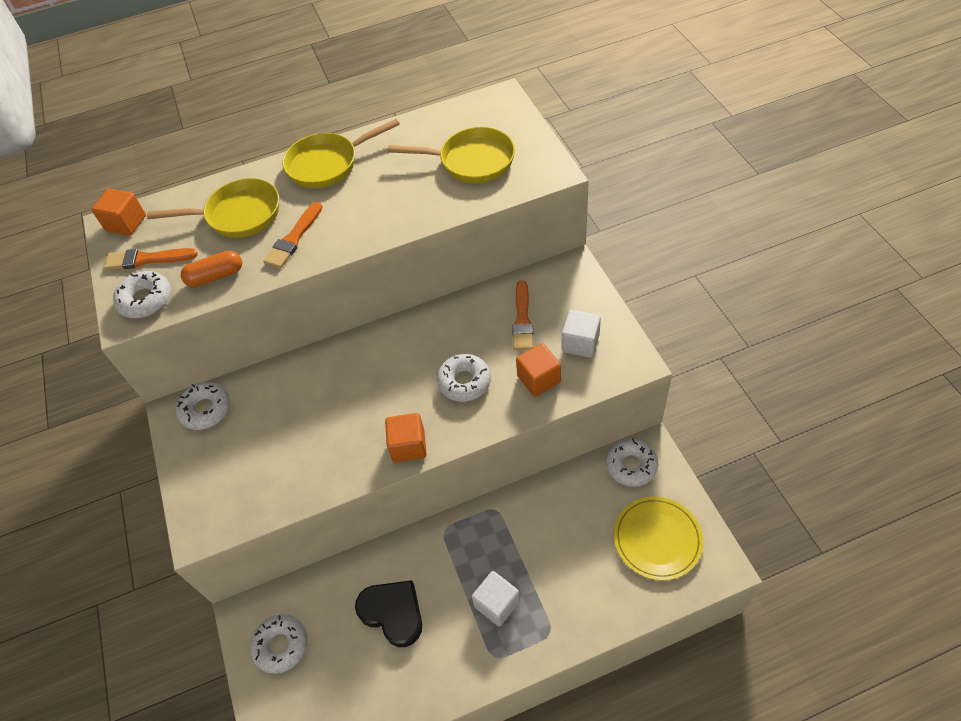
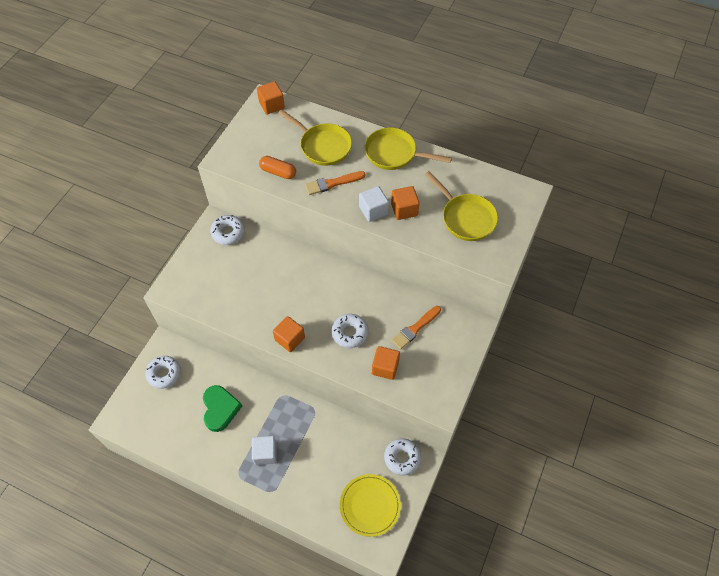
camera: 40 degrees right, 5 degrees up
(145, 300) = (238, 157): white donut -> none
(147, 259) = (260, 134): orange brush -> none
(393, 613) = (220, 409): black heart -> green heart
(402, 201) = (404, 210): none -> orange cube
(580, 343) = (428, 370): white cube -> white cube (373, 211)

